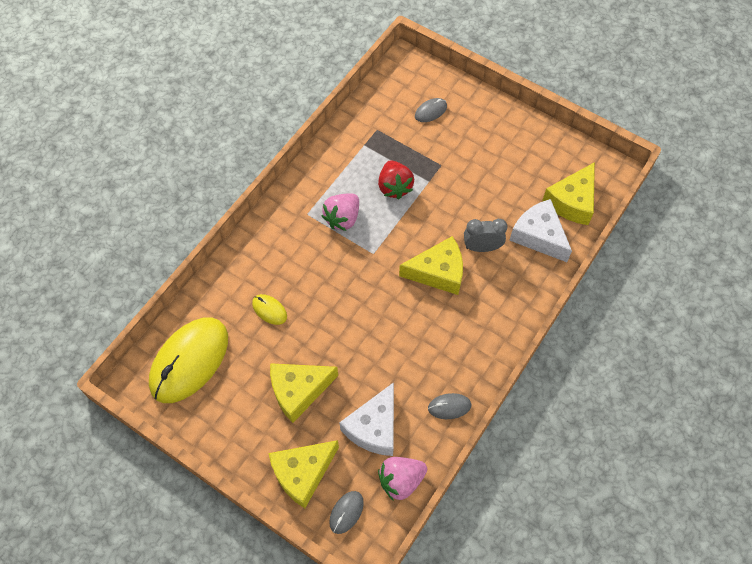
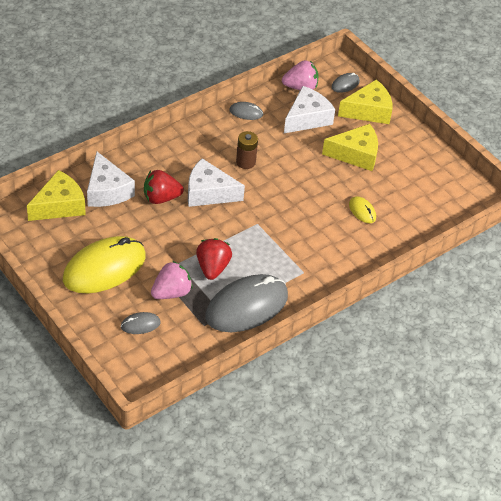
camera: 165 degrees left, 15 degrees down
(189, 361) = (437, 198): yellow mouse -> yellow mouse (104, 268)
(342, 218) = (272, 258): pink strawberry -> pink strawberry (171, 292)
(347, 159) = (246, 306): none -> grey mouse
(418, 329) = (245, 162): none -> brown battery
(438, 272) = (208, 193): yellow cheese -> white cheese
(482, 247) = (161, 198): grey clock -> red strawberry

